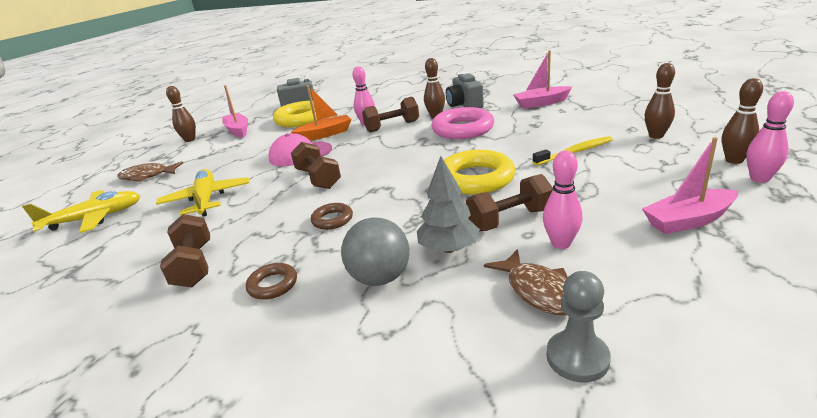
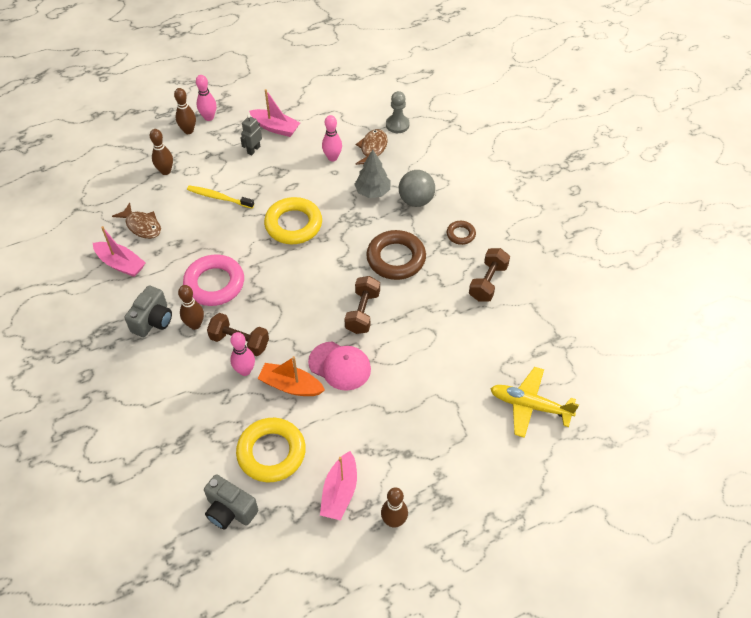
camera: 140 degrees left, 25 degrees up
(147, 176) = (468, 455): brown fish -> brown fish (142, 226)
(206, 199) = (445, 356): yellow plane -> none
(332, 220) = (396, 258): brown ring -> brown ring, size x1.99
(510, 220) = (327, 184): brown dumbbell -> none
(646, 191) = (253, 150): none -> grey robot

